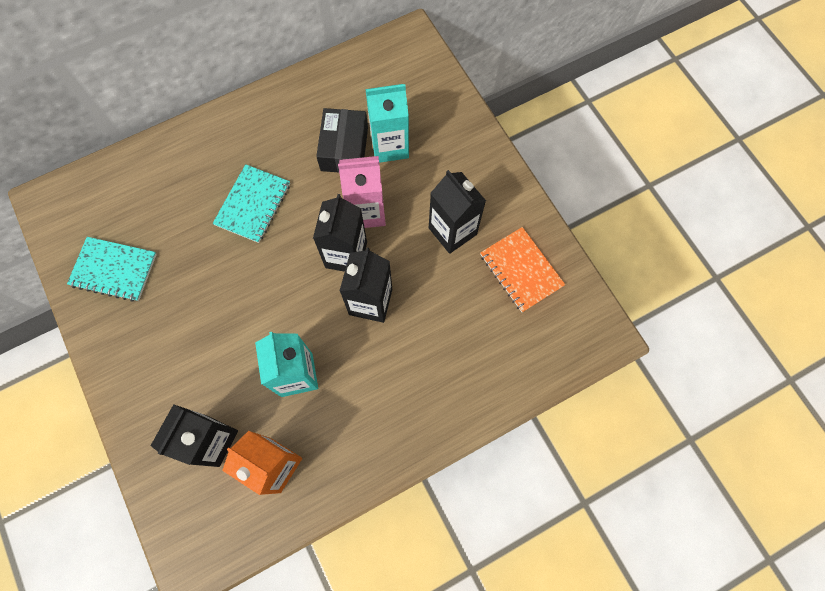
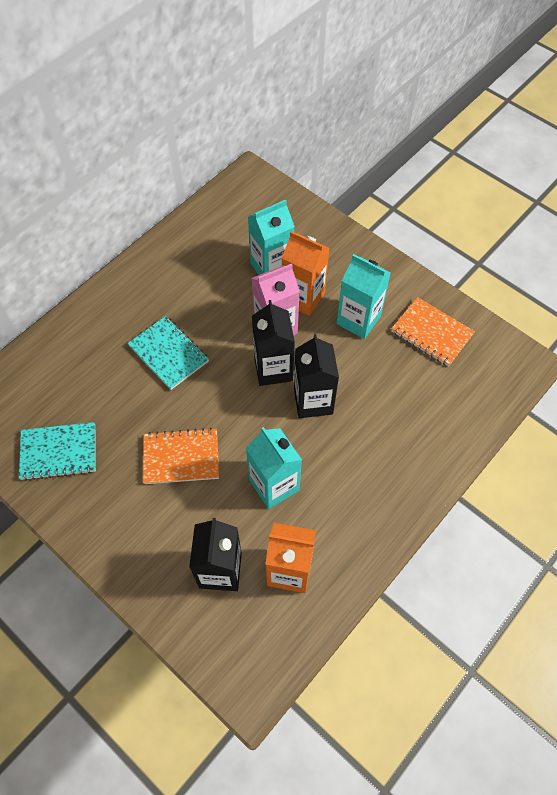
camera: 20 degrees left, 10 degrees down
(222, 315) = (181, 457): none -> orange notebook
(253, 204) = (168, 353): turquoise notebook -> turquoise notebook turned 45 degrees counterclockwise
(344, 149) = (232, 282): black box -> none
(407, 188) = (303, 297): none -> orange carton
(452, 231) = (358, 320): black carton -> turquoise carton

